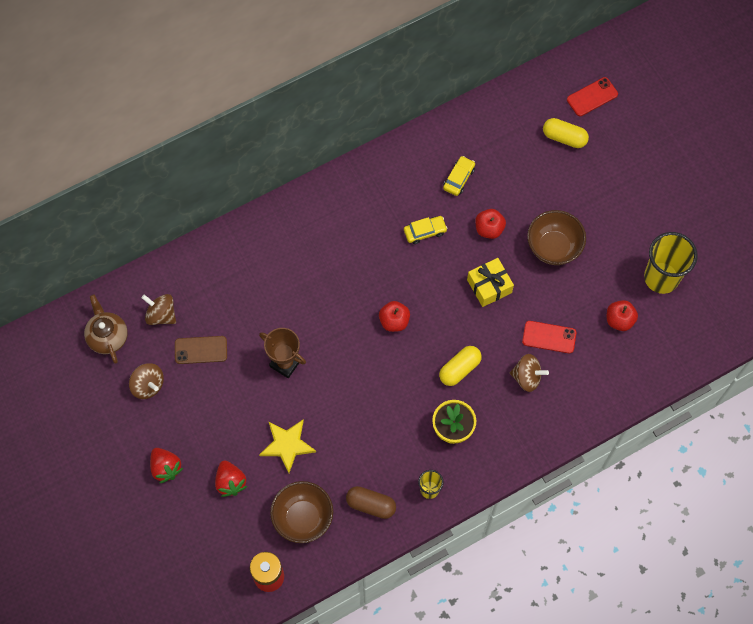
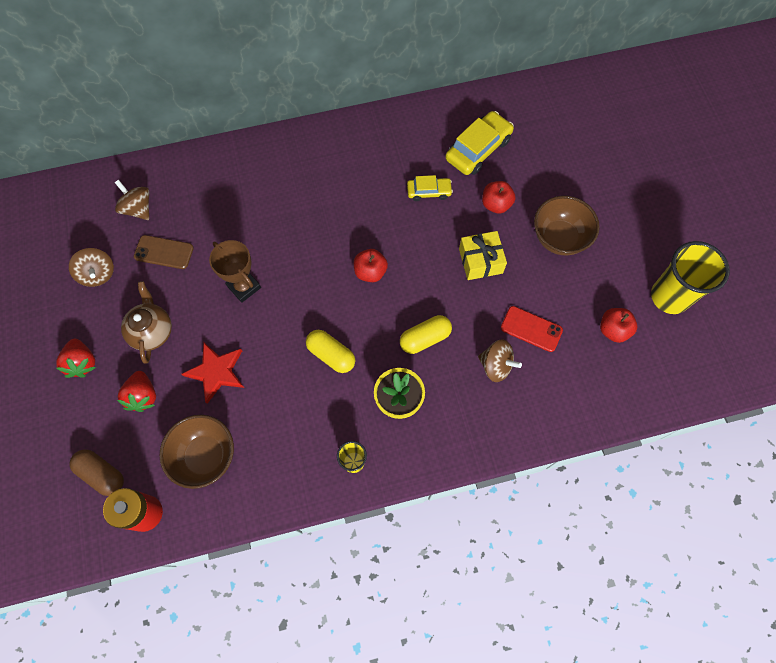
camera: 15 degrees right, 0 degrees up
(108, 336) = (78, 217): brown teapot -> brown teapot (152, 331)
(287, 445) = (216, 372): yellow star -> red star
(371, 505) = (284, 461): brown capsule -> brown capsule (102, 474)
(459, 178) = (478, 149): yellow car -> yellow car, size x1.72
(564, 138) = (596, 135): yellow capsule -> yellow capsule (331, 355)
(592, 97) = (634, 104): red phone -> none

